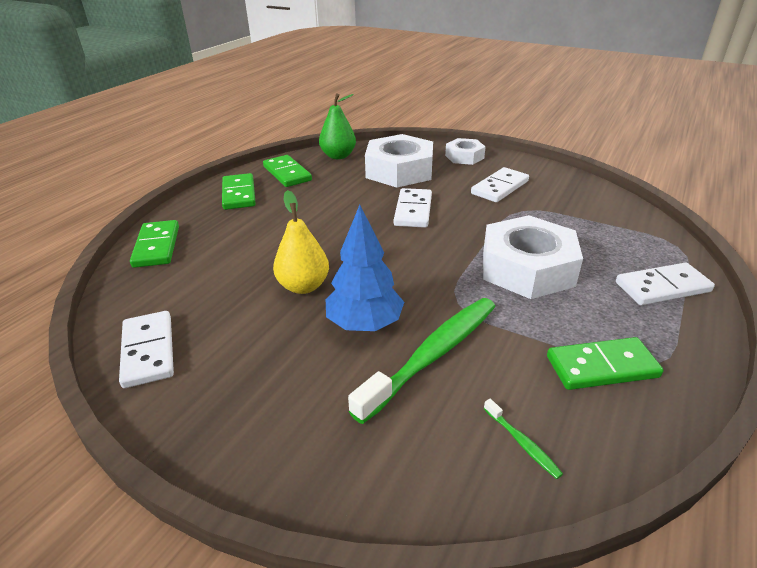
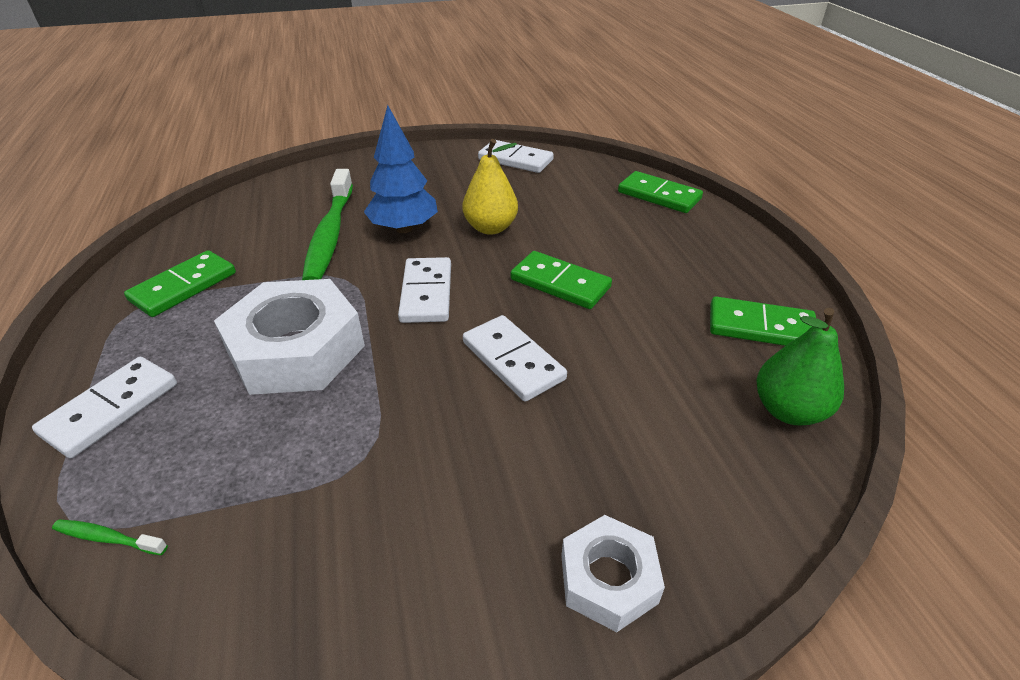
camera: 135 degrees right, 5 degrees up
(238, 194) = (730, 268): green domino -> green domino (560, 283)
(399, 170) = (648, 436): white nut -> none
(499, 187) = (443, 501): white domino -> white domino (427, 293)
(522, 443) = (234, 221): green toothbrush -> green toothbrush (108, 538)

